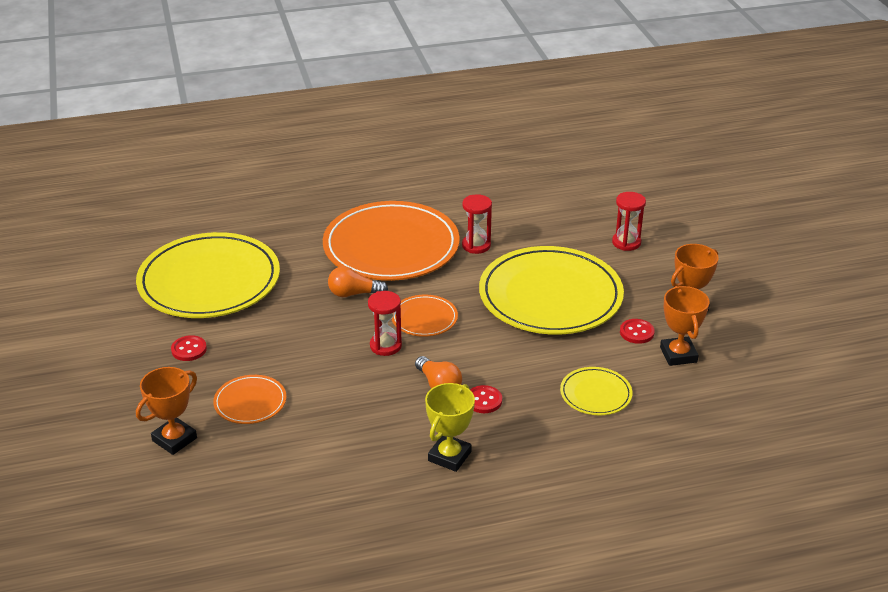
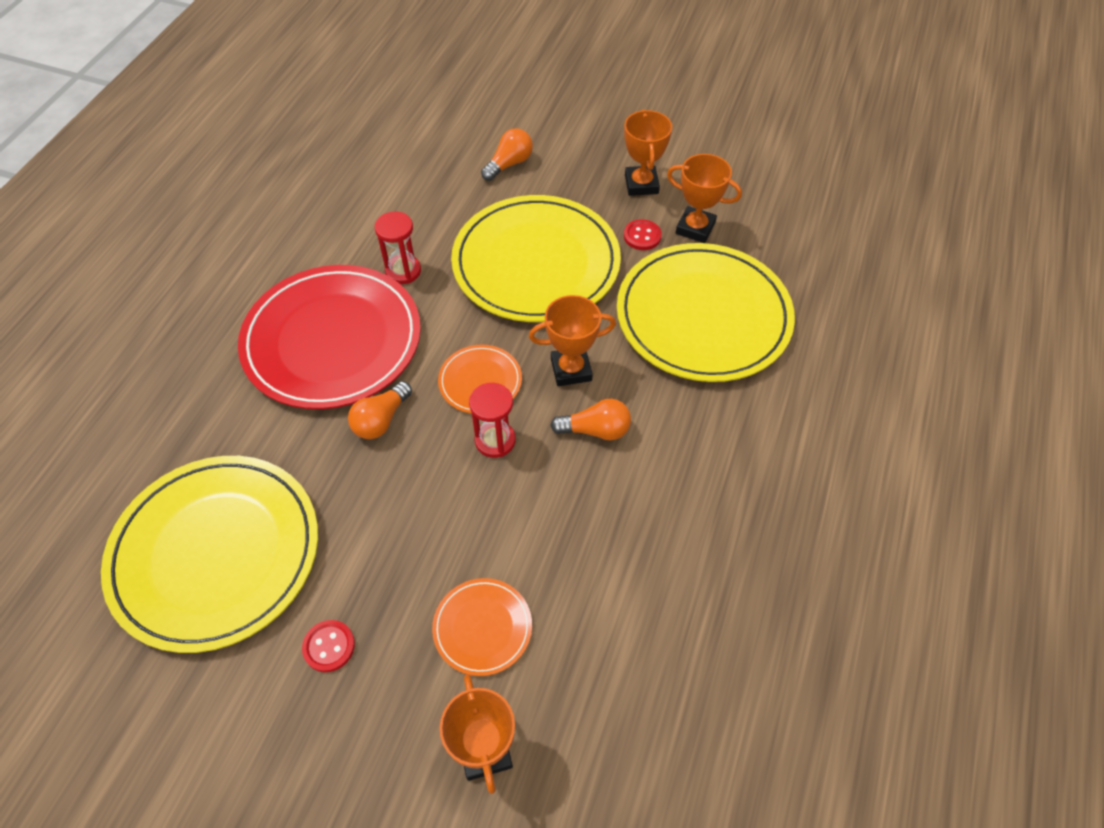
camera: 55 degrees left, 20 degrees up
(391, 246) = (332, 340): orange plate -> red plate
(449, 456) = (708, 483): yellow trophy -> none
(476, 352) = (571, 369): none -> orange trophy
(483, 400) = (647, 406): red button -> none
(595, 394) = (703, 316): yellow plate -> yellow plate, size x2.21
(626, 242) = (509, 164): red hourglass -> orange light bulb

